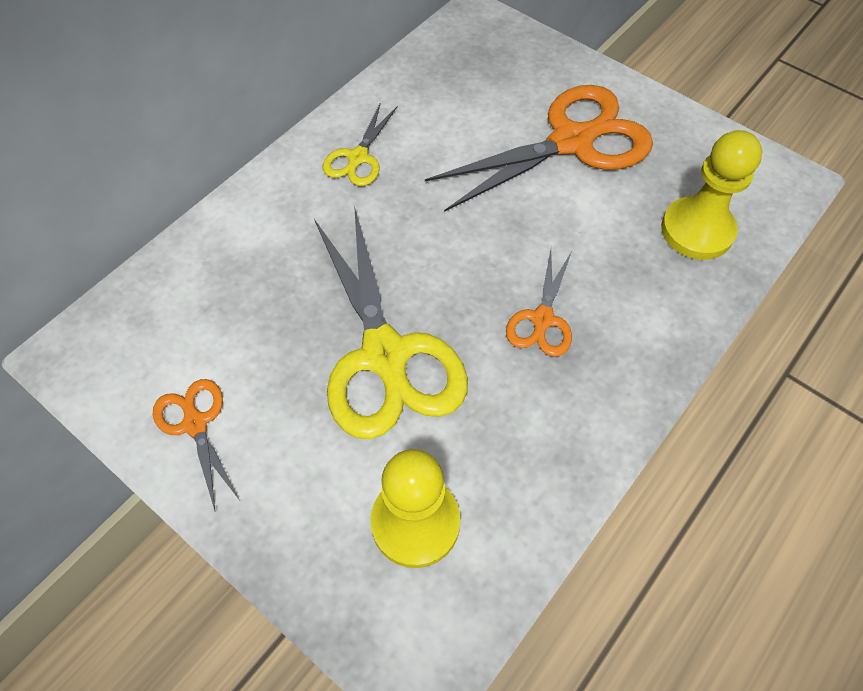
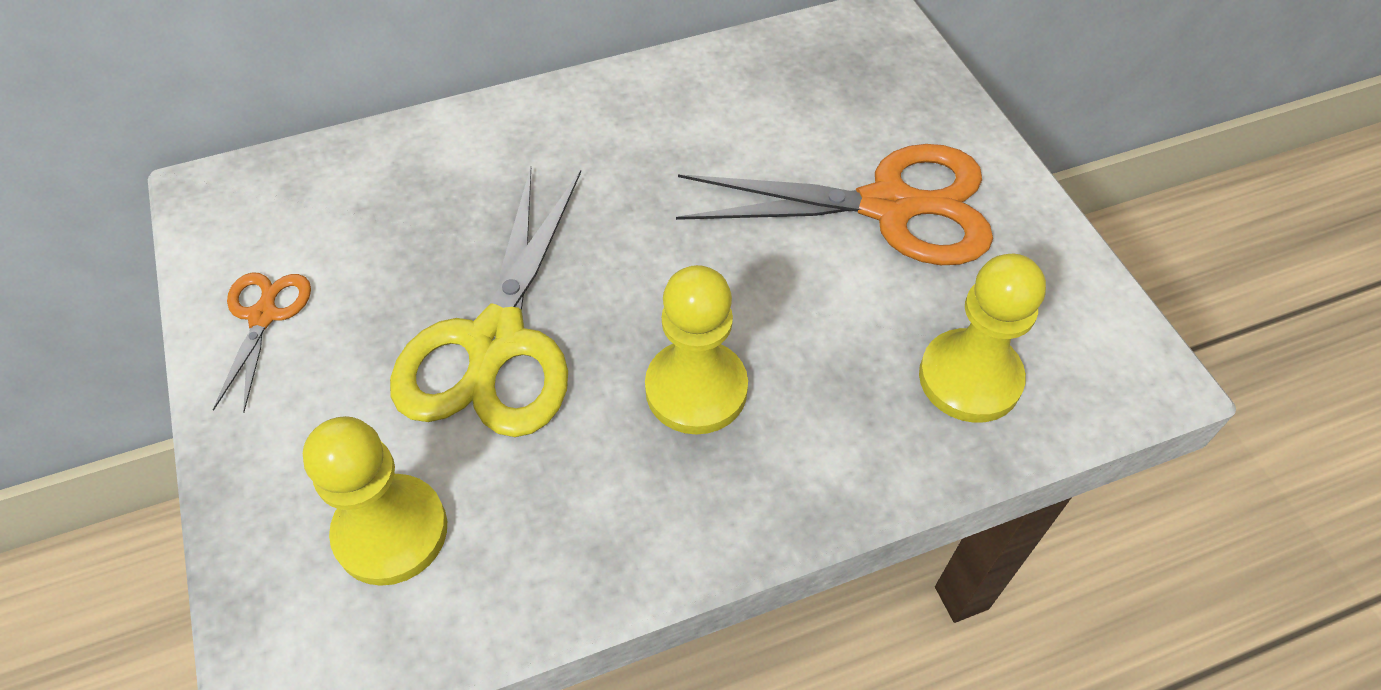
camera: 30 degrees right, 5 degrees down
(358, 158) = (628, 123): yellow scissors -> none
(542, 320) = (696, 389): orange scissors -> yellow pawn

